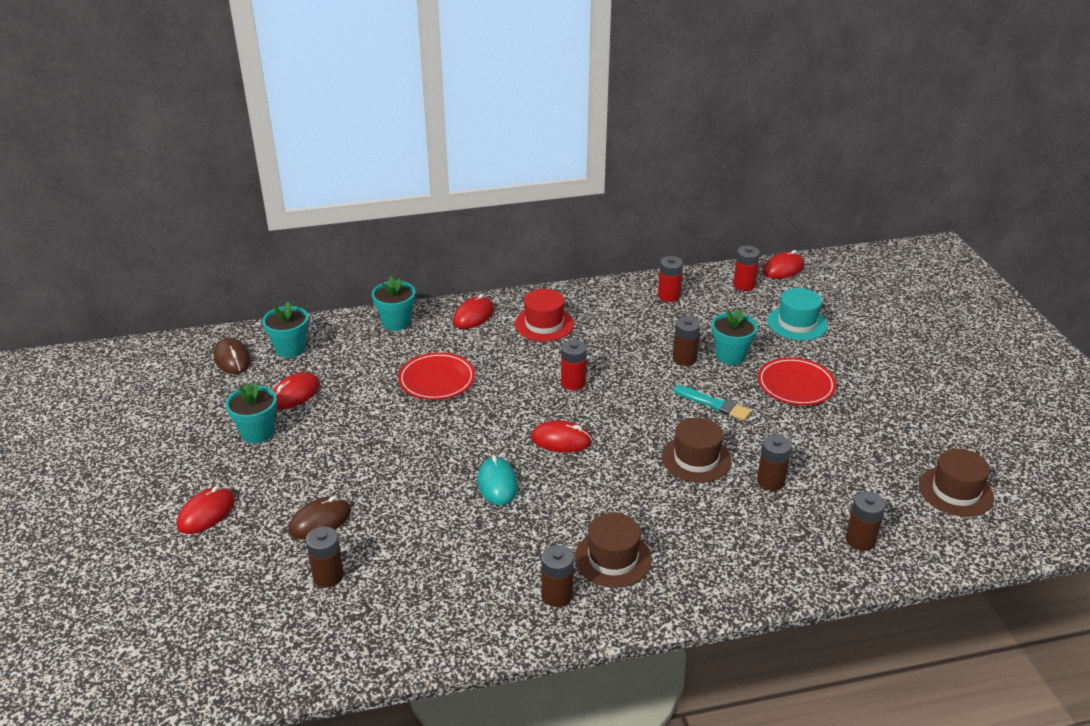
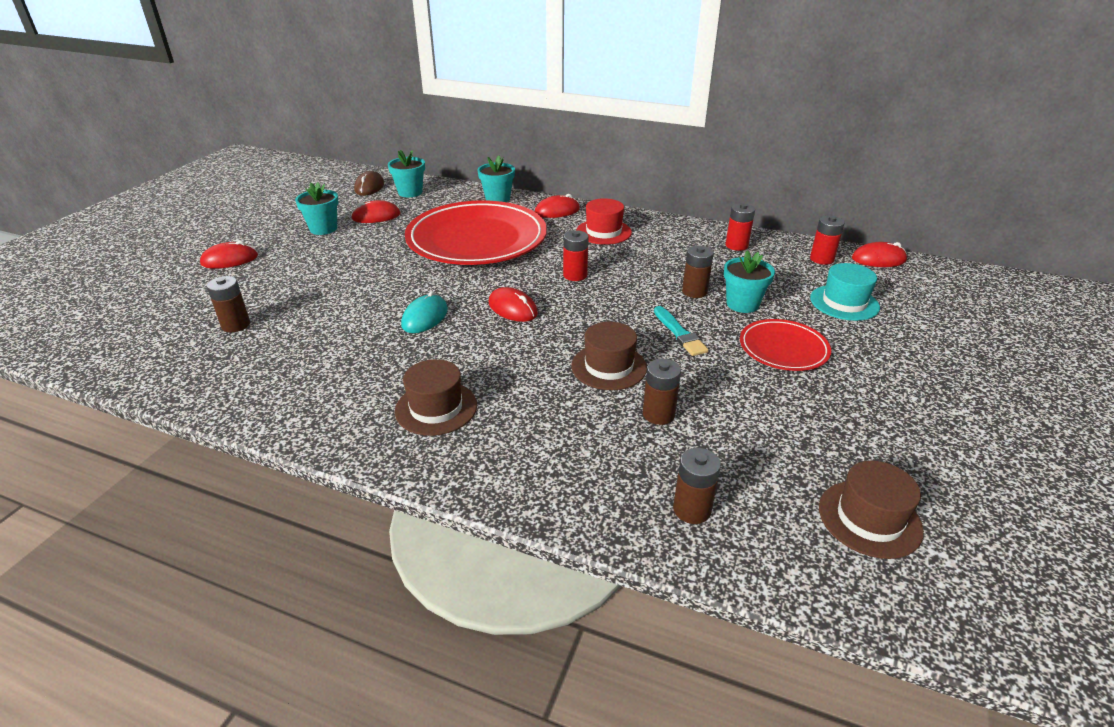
camera: 35 degrees right, 0 degrees up
(320, 521) = (281, 291): brown mouse -> none
(437, 379) = (477, 239): red plate -> red plate, size x2.05
(557, 595) = (356, 413): brown battery -> none

